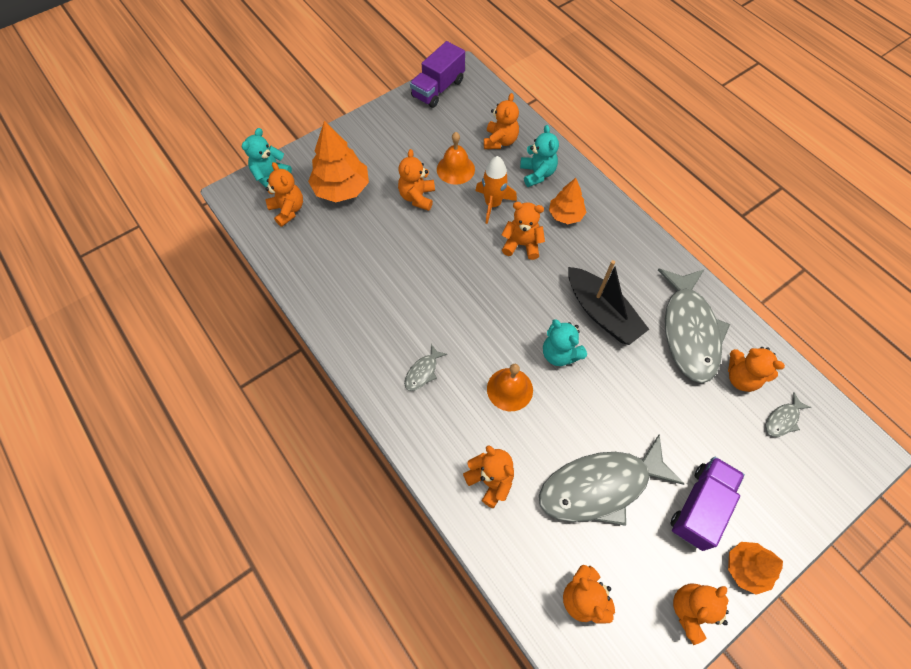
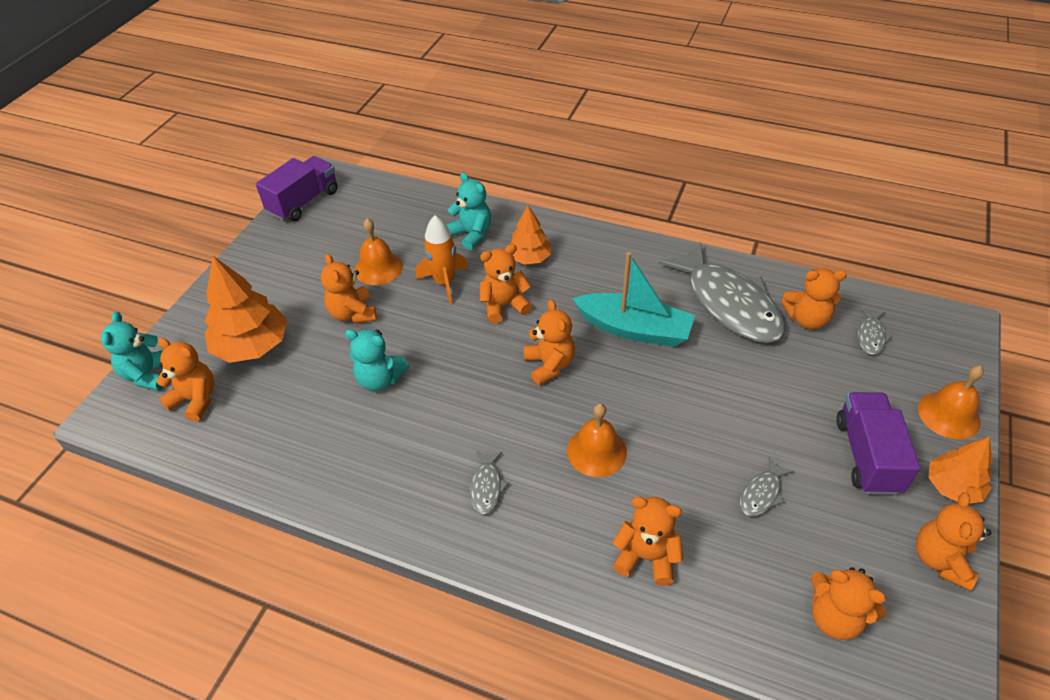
camera: 30 degrees left, 15 degrees down
(438, 89) = (303, 202): purple truck -> purple truck turned 150 degrees counterclockwise
(500, 141) = (409, 222): orange teddy bear -> orange teddy bear (549, 365)
(560, 354) = (622, 388): turquoise teddy bear -> turquoise teddy bear (380, 379)
(600, 486) = (761, 493): grey fish -> grey fish, size x0.41
(601, 313) = (634, 329): black boat -> turquoise boat
(792, 515) = (949, 415): none -> orange bell

